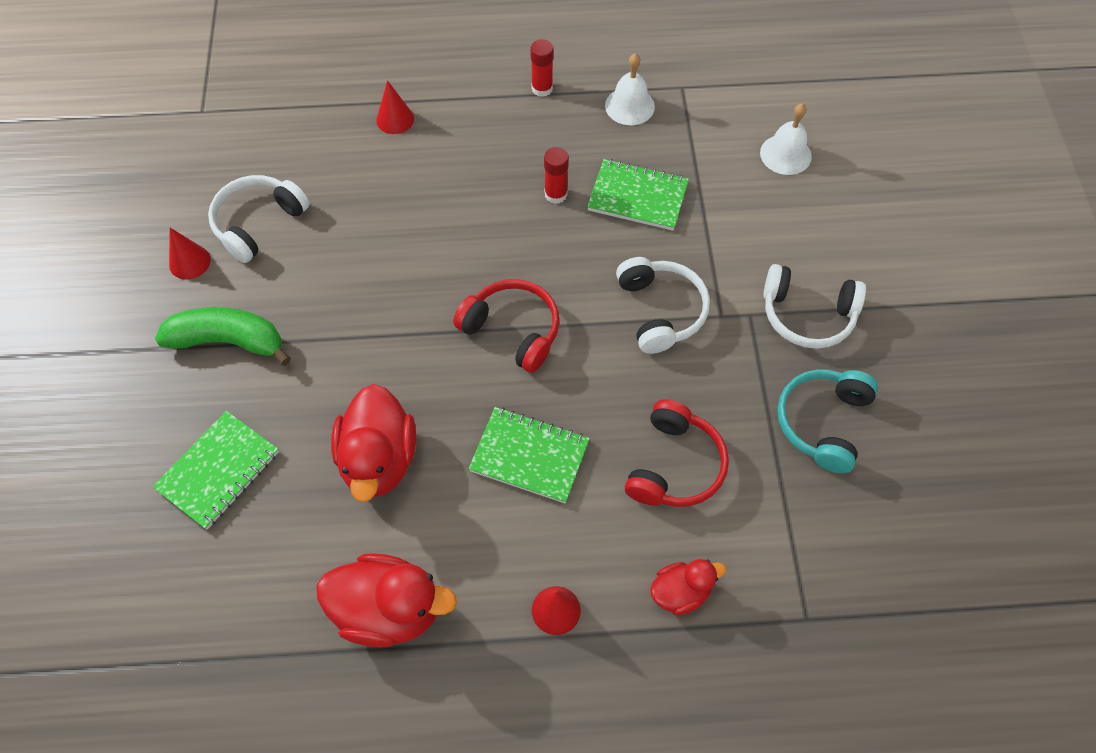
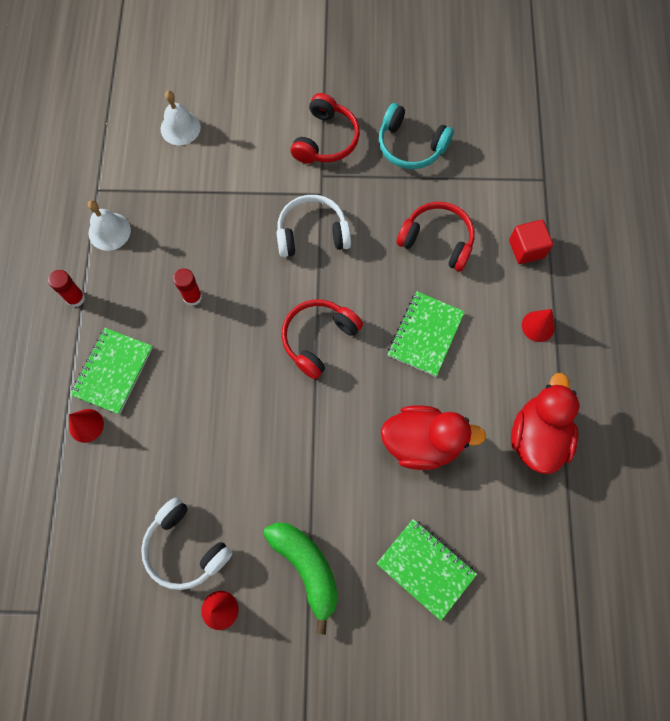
camera: 85 degrees left, 10 degrees up
(228, 341) = (306, 568): green banana -> green banana turned 135 degrees clockwise
(637, 197) = (205, 236): green notebook -> green notebook (113, 371)
(680, 592) = (526, 249): red duck -> red cube
(807, 315) = (326, 139): white headphones -> red headphones

